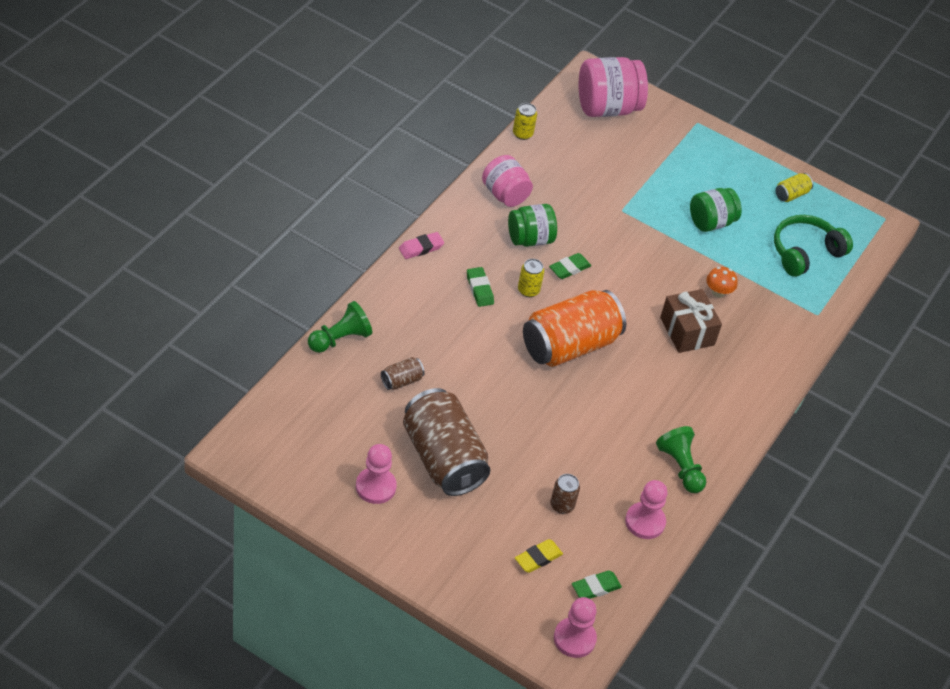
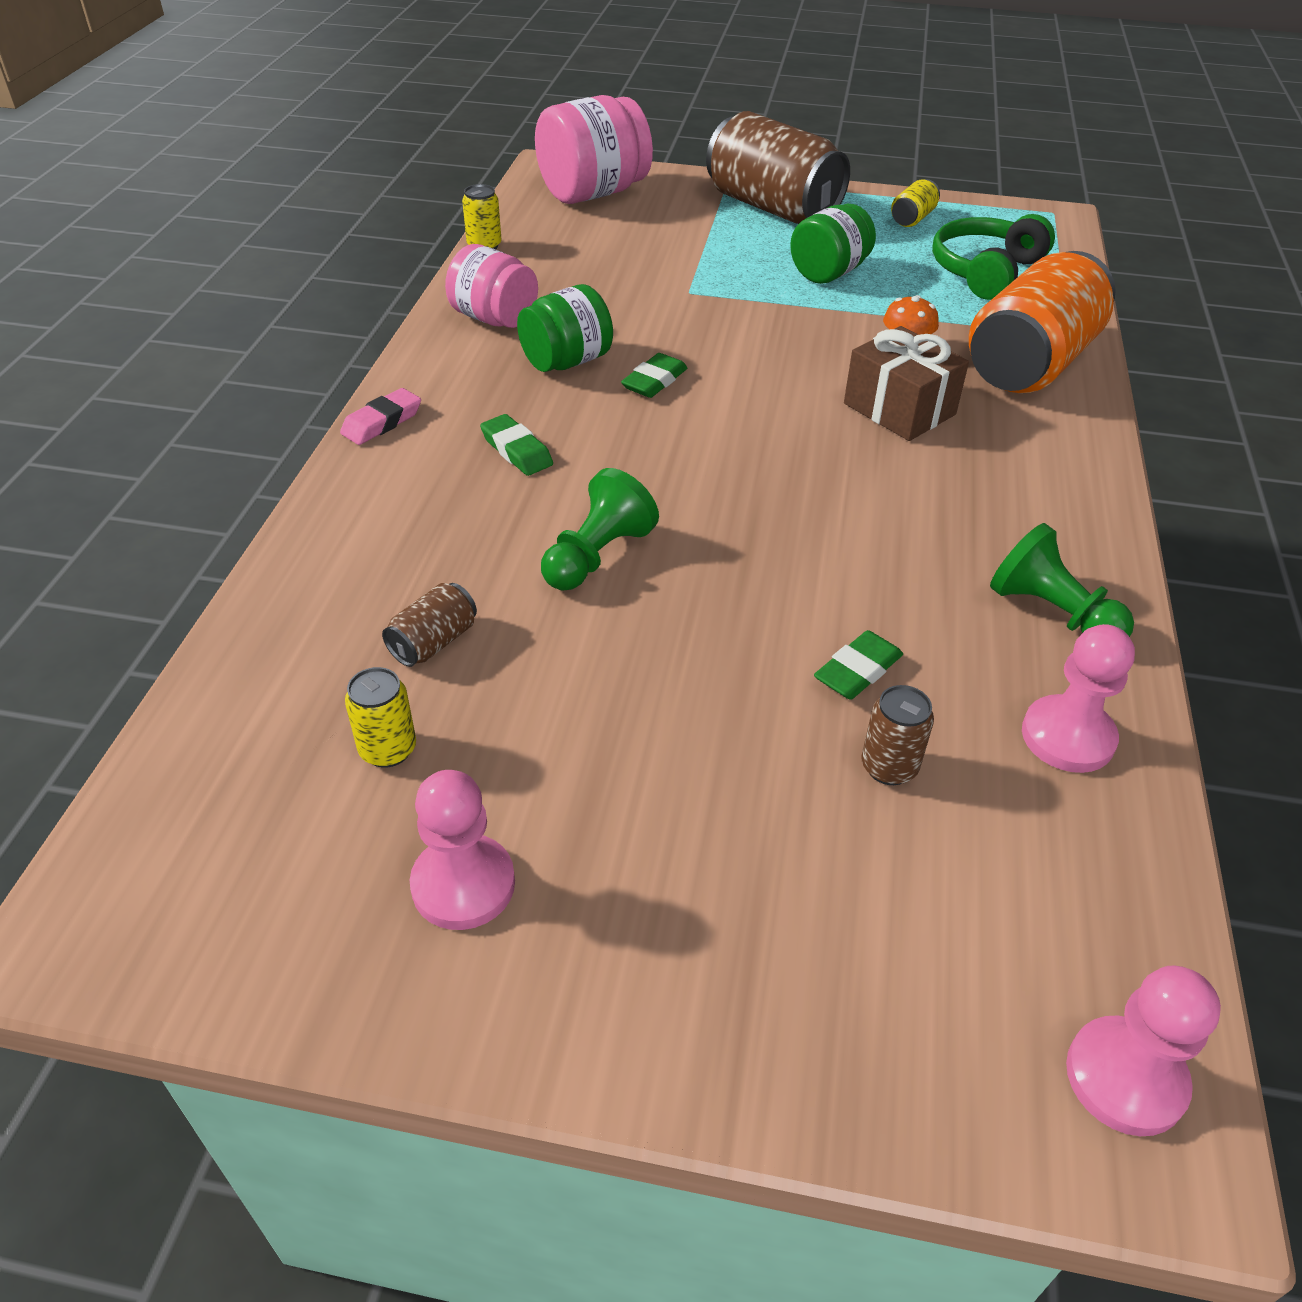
camera: 15 degrees left, 5 degrees down
(340, 339) = (274, 608): green pawn -> green pawn (597, 556)
(443, 458) = (589, 763): brown can -> brown can (772, 207)
(528, 290) = (603, 428): yellow can -> yellow can (388, 749)
(538, 558) = (914, 904): yellow eraser -> none
(569, 345) = (723, 485): orange can -> orange can (1030, 364)
(595, 587) = (1078, 922): green eraser -> green eraser (857, 671)

